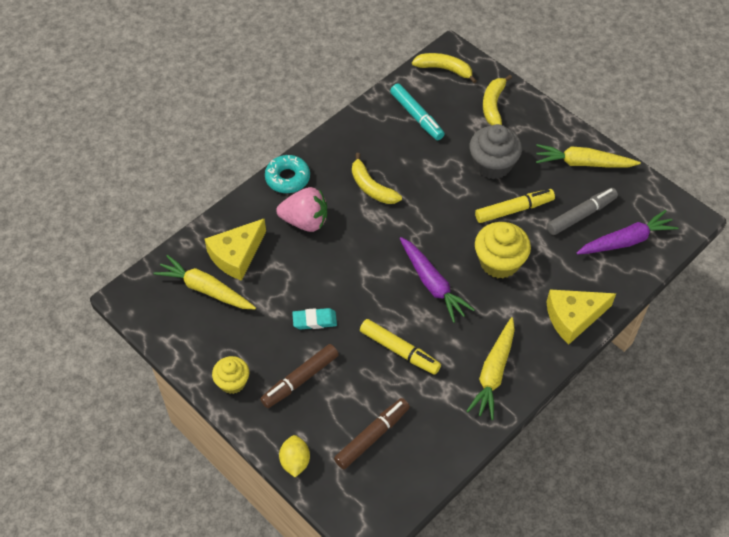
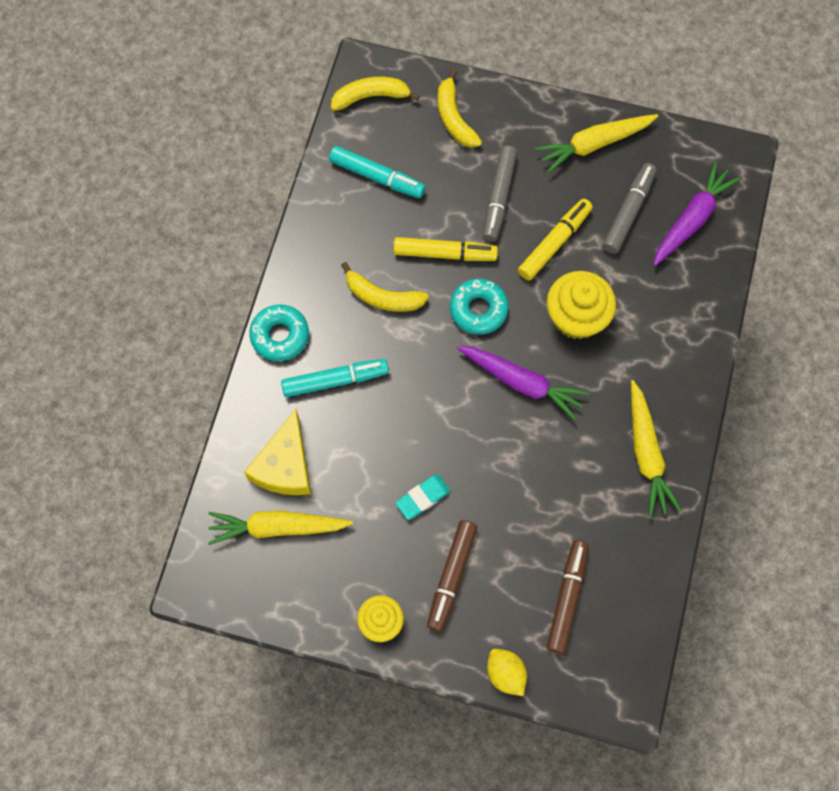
camera: 30 degrees left, 15 degrees up
(305, 221) = (335, 380): pink strawberry -> turquoise marker
(399, 350) = (535, 482): yellow marker -> yellow marker (444, 253)
(432, 225) = (478, 309): none -> turquoise donut
(492, 165) = (499, 197): grey cupcake -> grey marker
(573, 317) = (689, 342): yellow cheese -> none

